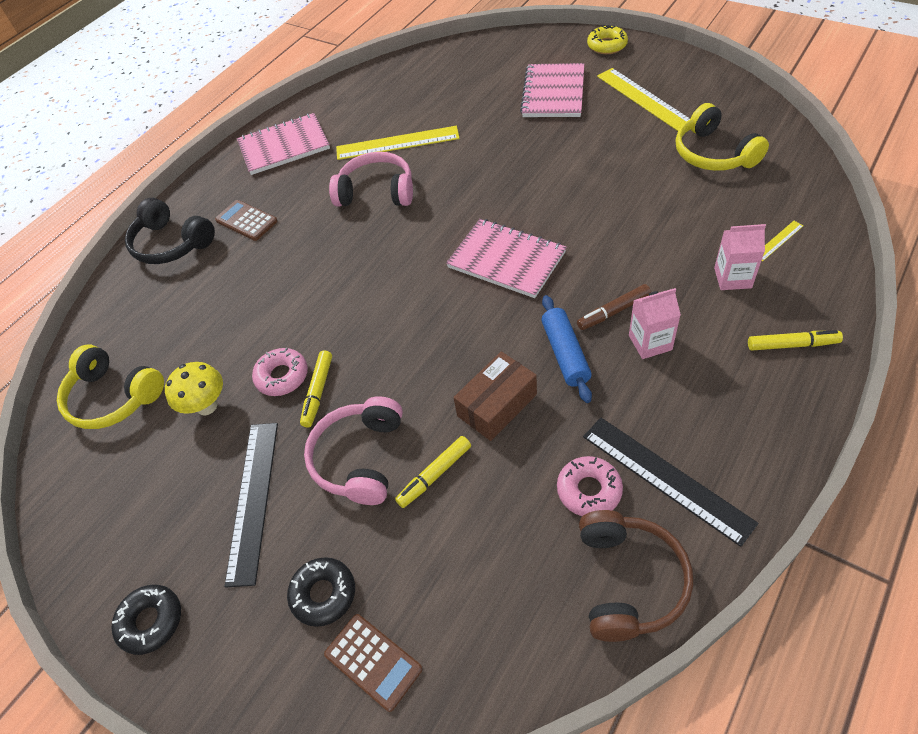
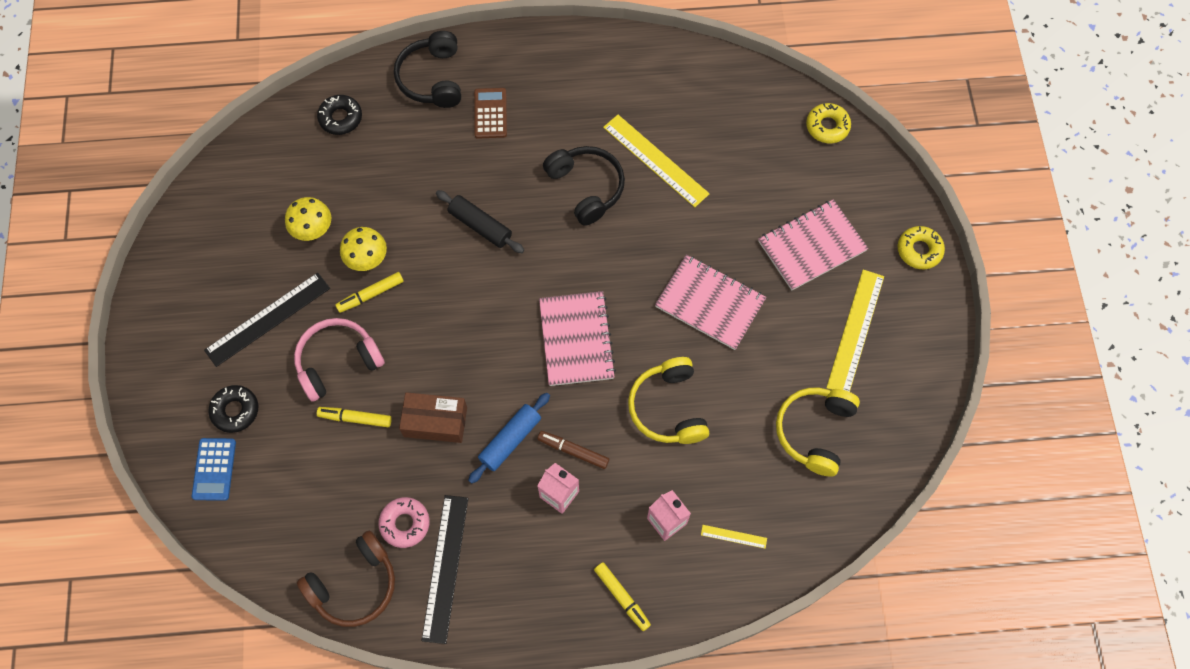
camera: 45 degrees right, 15 degrees up
(113, 397) = (282, 164): yellow headphones -> yellow headphones (668, 408)
(151, 621) = (159, 326): black donut -> black donut (341, 118)
(282, 376) = (368, 260): pink donut -> yellow mushroom
(284, 146) = (591, 71): pink notebook -> pink notebook (710, 303)
(337, 275) = (480, 226): none -> black rolling pin
(373, 661) = (214, 469): brown calculator -> blue calculator
(376, 192) = (586, 187): pink headphones -> black headphones
(467, 49) = (827, 126): none -> yellow donut

